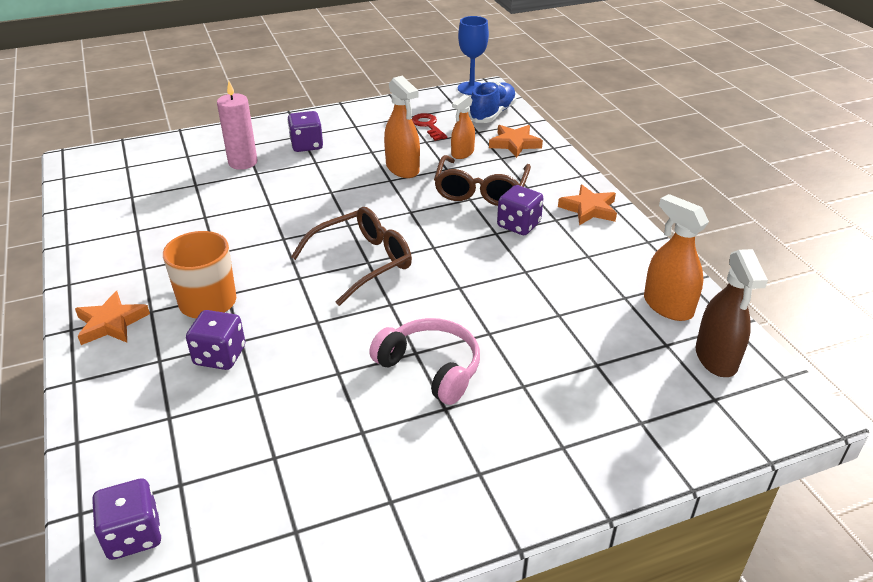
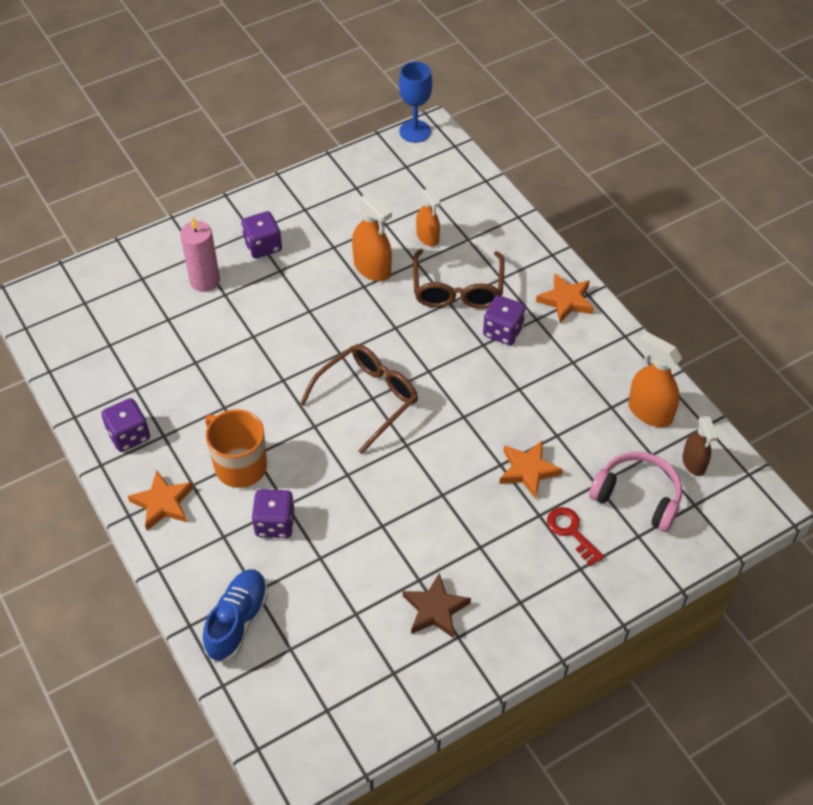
camera: 10 degrees left, 15 degrees up
(133, 535) = (272, 696): purple dice -> purple dice (129, 435)
(371, 466) = (435, 609): none -> brown star
(428, 126) = (382, 199): red key -> red key (571, 532)
(430, 368) = (459, 509): pink headphones -> pink headphones (637, 497)
(462, 153) = (428, 237): orange spray bottle -> orange spray bottle turned 60 degrees counterclockwise
(492, 114) = (446, 171): blue shoe -> blue shoe (237, 621)
(514, 144) = (478, 216): orange star -> orange star (528, 471)
(716, 358) = (694, 463): brown spray bottle -> brown spray bottle, size x0.66

